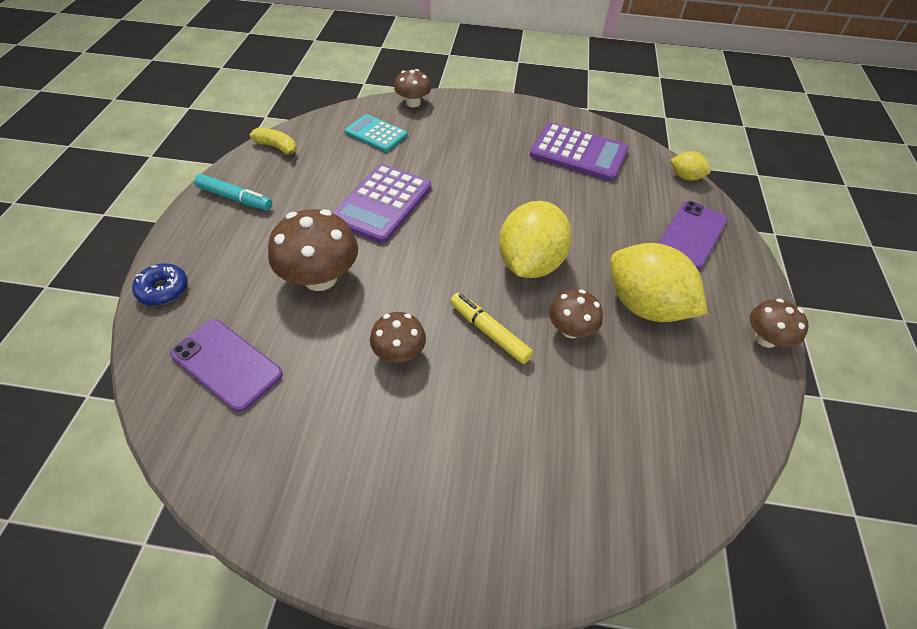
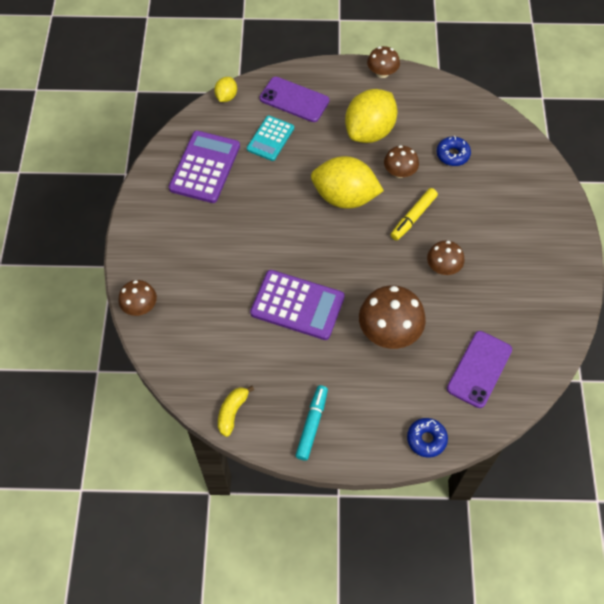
camera: 95 degrees left, 10 degrees up
(376, 134) = (198, 330): turquoise calculator -> turquoise calculator (270, 138)
(606, 406) = (452, 154): none -> blue donut

